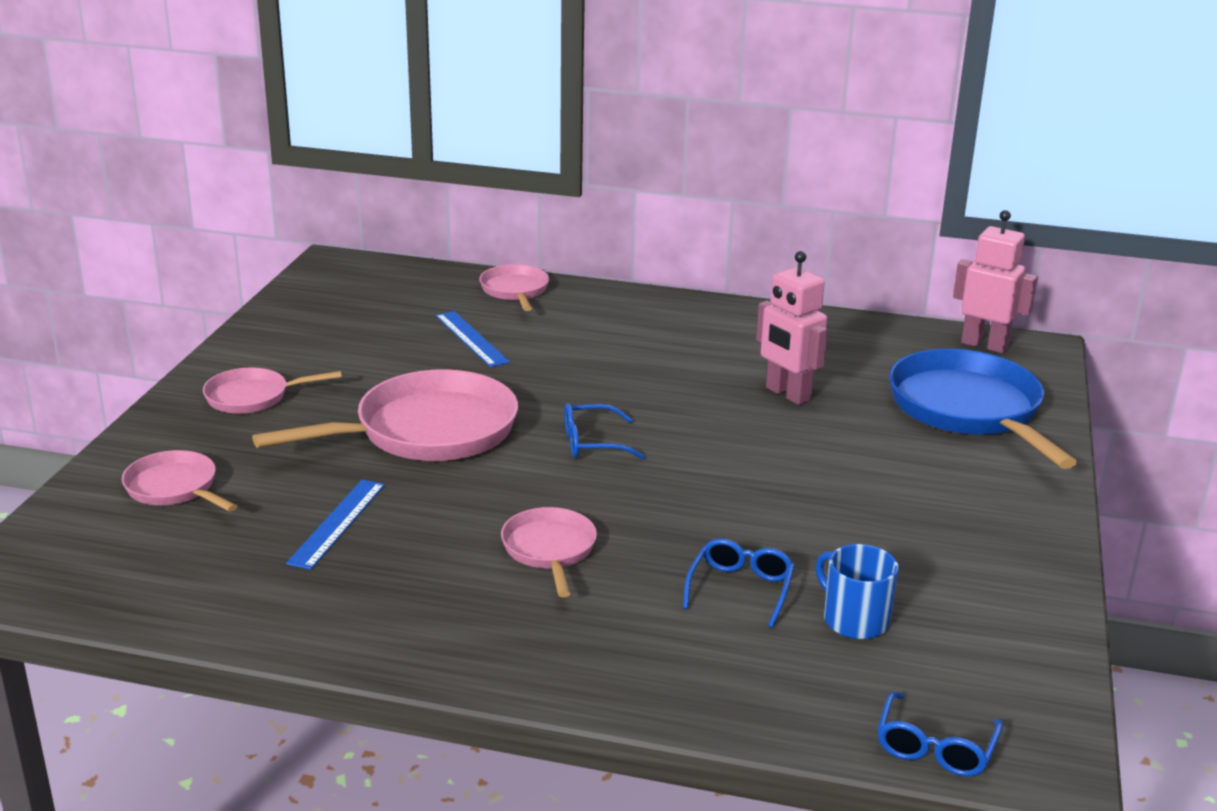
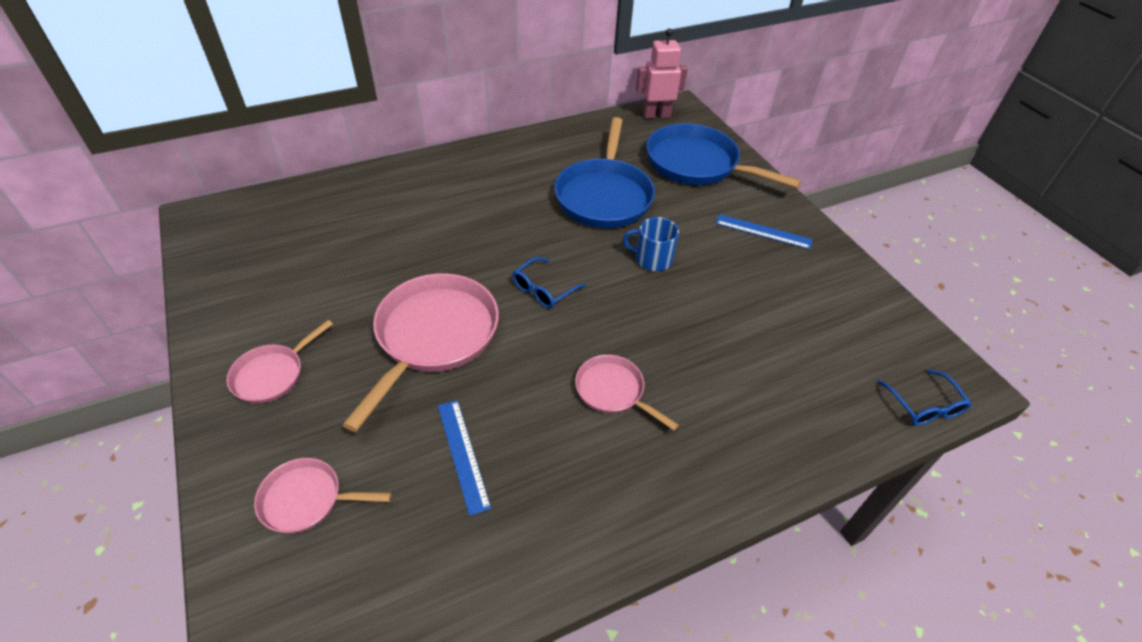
camera: 40 degrees left, 20 degrees up
(471, 339) = (376, 240): blue ruler -> blue ruler (763, 232)
(515, 291) = (361, 185): pink pan -> none
(740, 589) = (735, 355): blue glasses -> none
(787, 394) = (604, 196): pink robot -> blue pan
(854, 620) = (804, 342): blue mug -> blue mug (652, 259)

